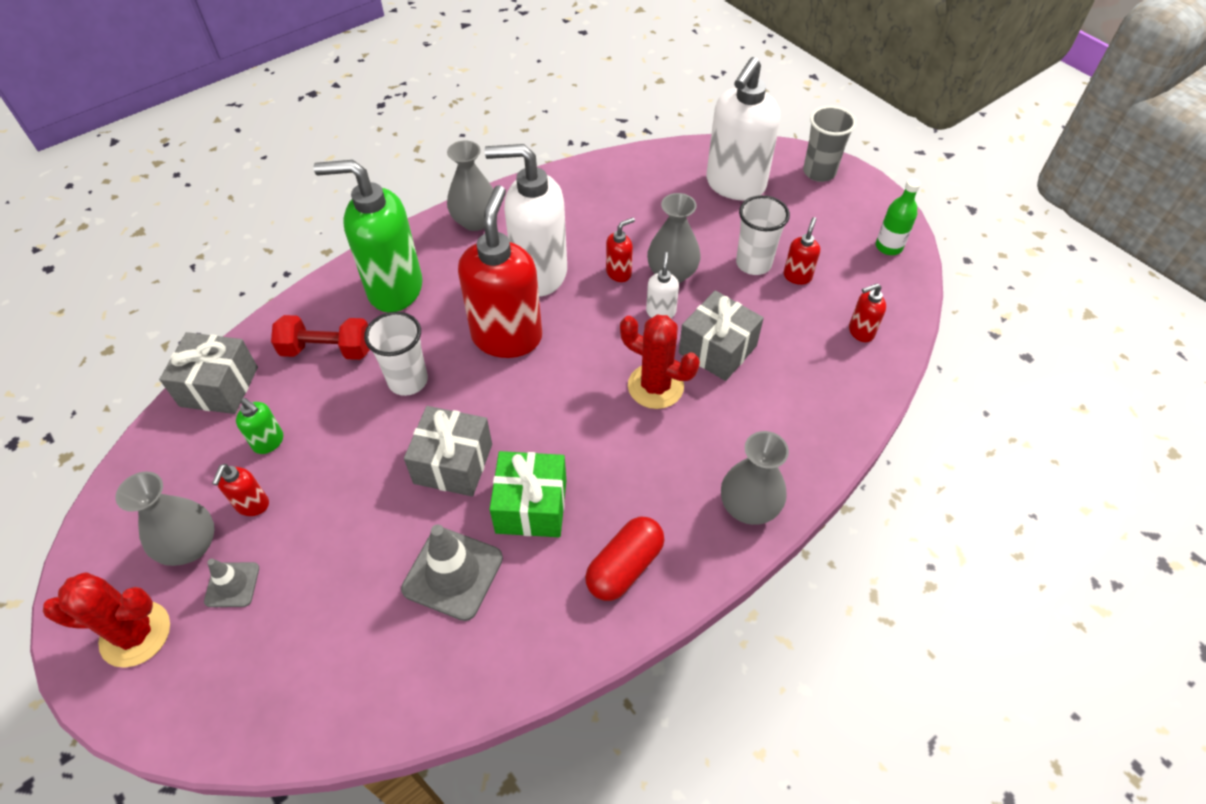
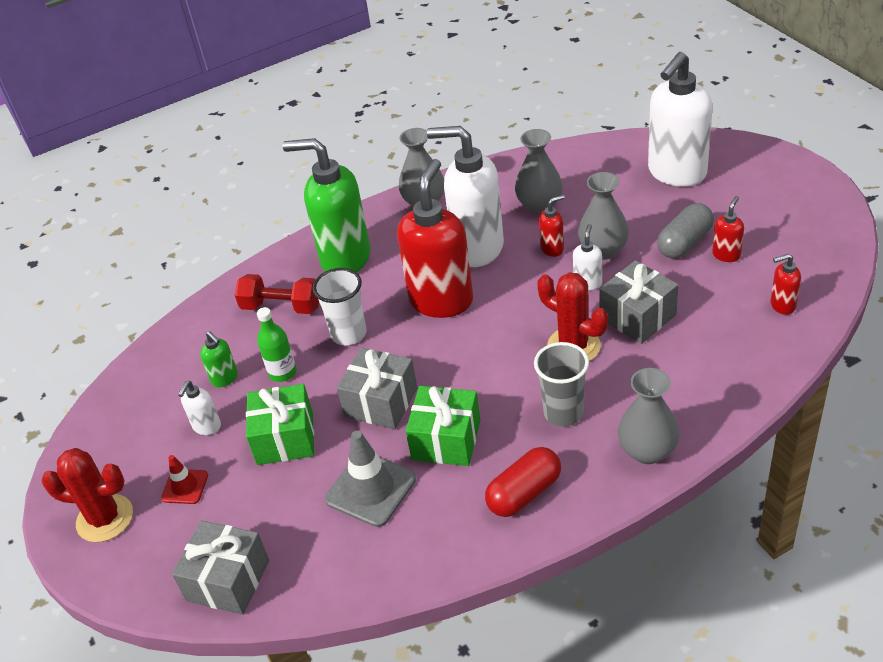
camera: 15 degrees right, 10 degrees down
(190, 546) = (154, 455): grey vase -> grey vase (539, 205)
(219, 386) = (187, 333): grey gift -> grey gift (228, 580)
(232, 584) = (185, 486): grey traffic cone -> red traffic cone
(252, 505) = (206, 427): red soap dispenser -> white soap dispenser
(347, 515) = (285, 438): none -> green gift
(753, 263) = (684, 243): white cup -> grey capsule
(819, 172) = (764, 161): grey cup -> grey cup (563, 412)
(888, 247) = (824, 230): green bottle -> green bottle (282, 372)

